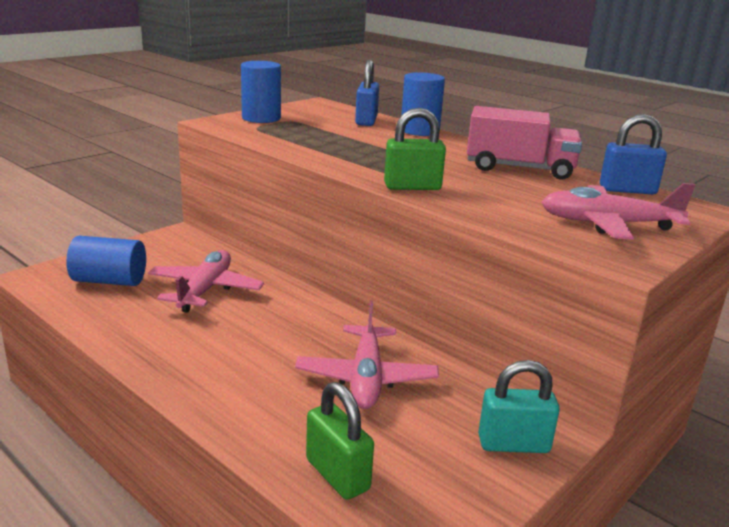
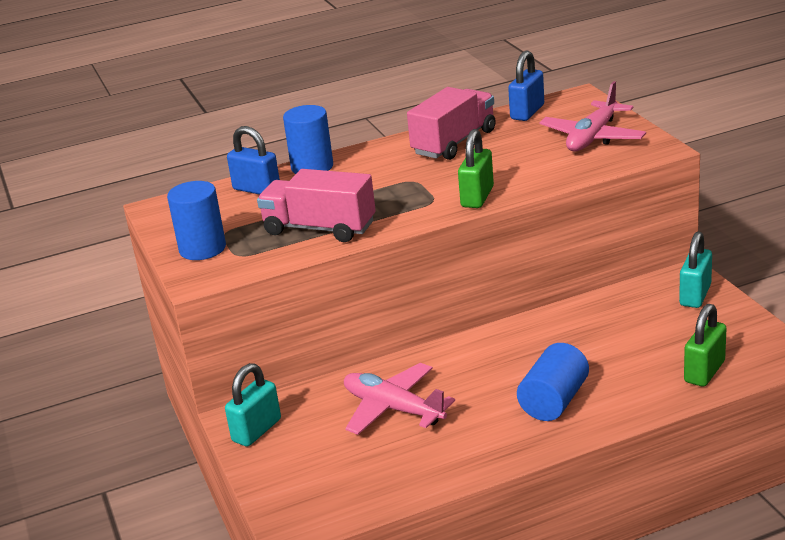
camera: 60 degrees left, 5 degrees up
(109, 281) = (335, 471): blue cylinder -> blue cylinder (553, 401)
(163, 243) = (256, 430): none -> turquoise padlock
(312, 143) = (319, 228): none -> pink truck
(337, 474) = (704, 371): green padlock -> green padlock turned 45 degrees counterclockwise
(366, 378) = (591, 340): pink plane -> none

